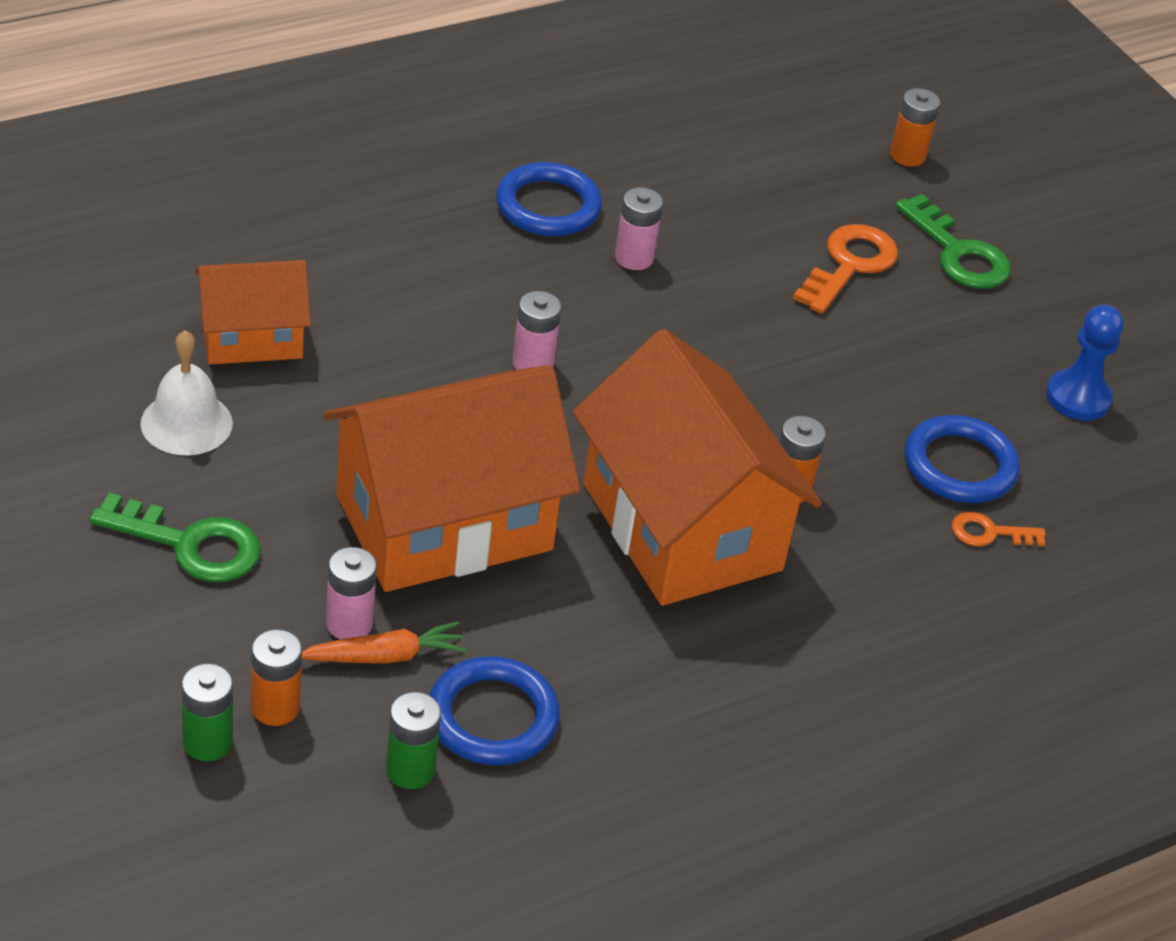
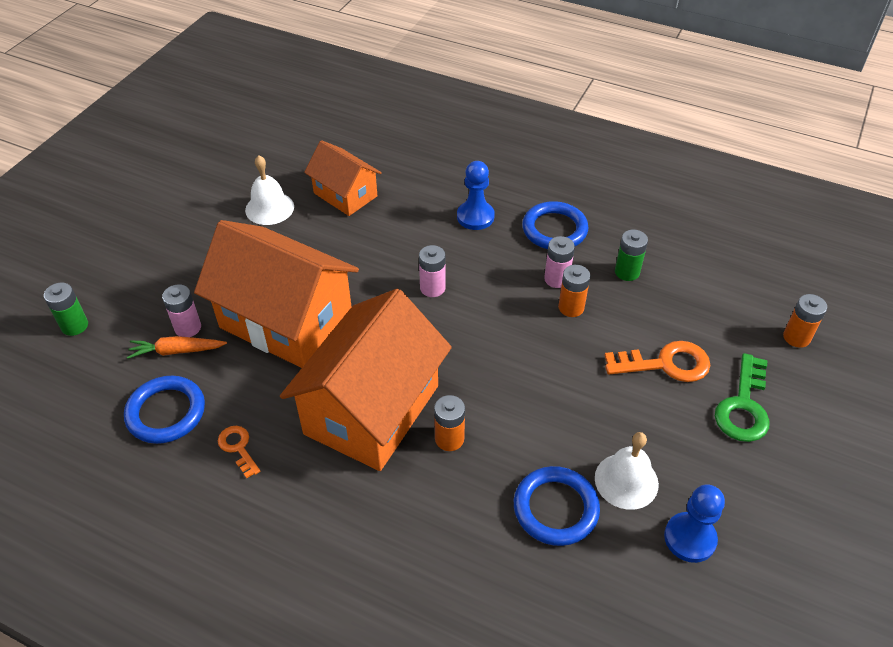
camera: 60 degrees right, 5 degrees up
(190, 544) = (194, 251): green key -> none
(275, 707) = (113, 334): orange battery -> orange battery (571, 307)
(384, 656) = (176, 351): orange carrot -> orange carrot turned 135 degrees clockwise
(410, 770) = (107, 402): green battery -> green battery (627, 272)
(445, 252) = (475, 217): none -> blue pawn
(972, 394) = (626, 481): none -> white bell
(989, 533) = (512, 556): orange key -> orange key (238, 448)

